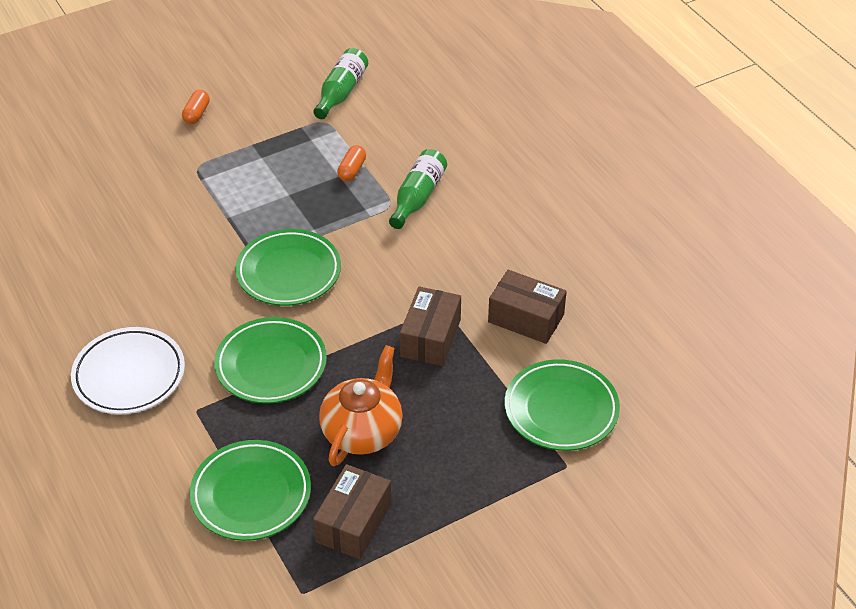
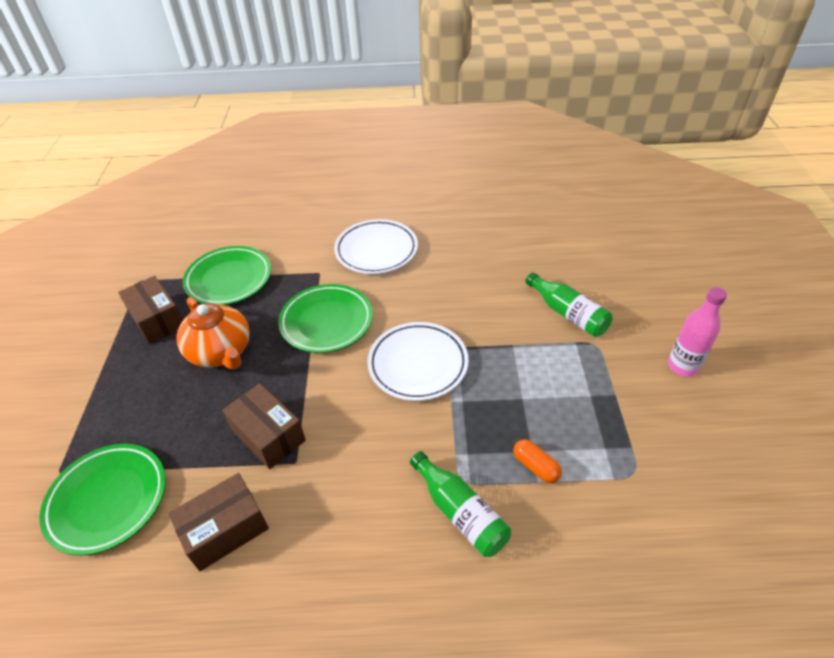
camera: 120 degrees right, 0 degrees up
(197, 114) = (682, 366): orange capsule -> pink bottle
(288, 272) = (418, 364): green plate -> white plate
(341, 92) = (690, 513): green bottle -> green bottle (568, 313)

